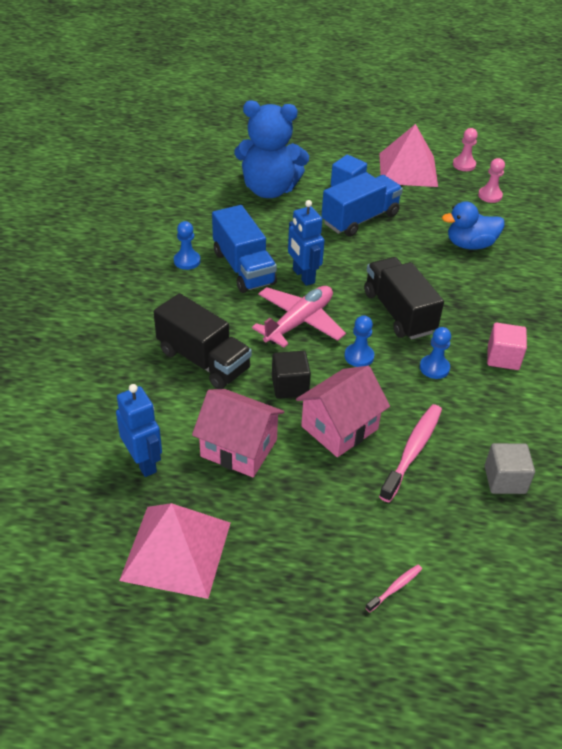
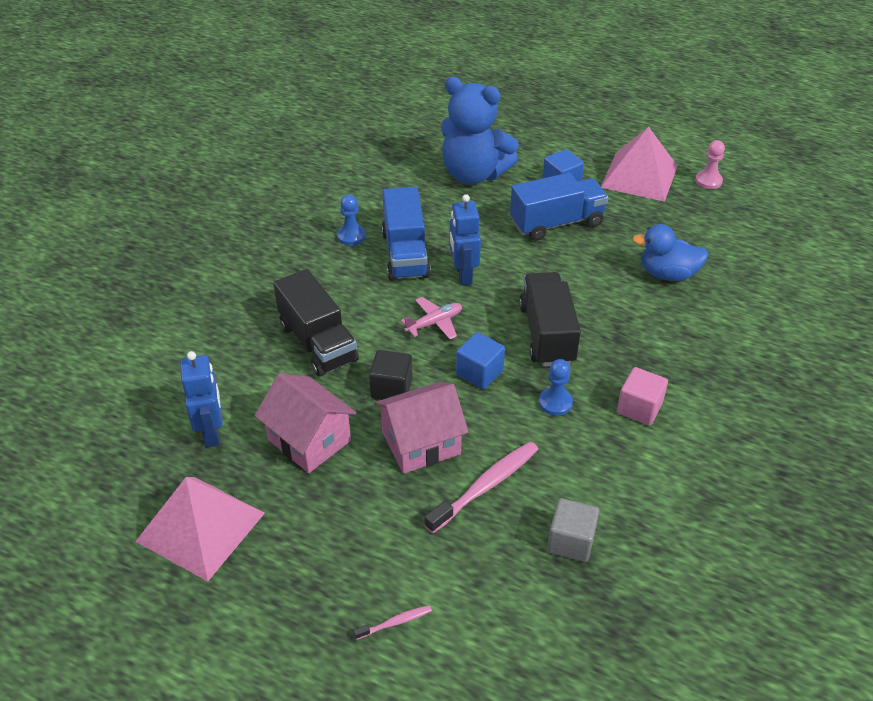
camera: 20 degrees right, 0 degrees up
(299, 322) = (434, 323): pink plane -> pink plane, size x0.59
(359, 356) = (479, 373): blue pawn -> blue cube
(490, 196) = (721, 222): pink pawn -> none

